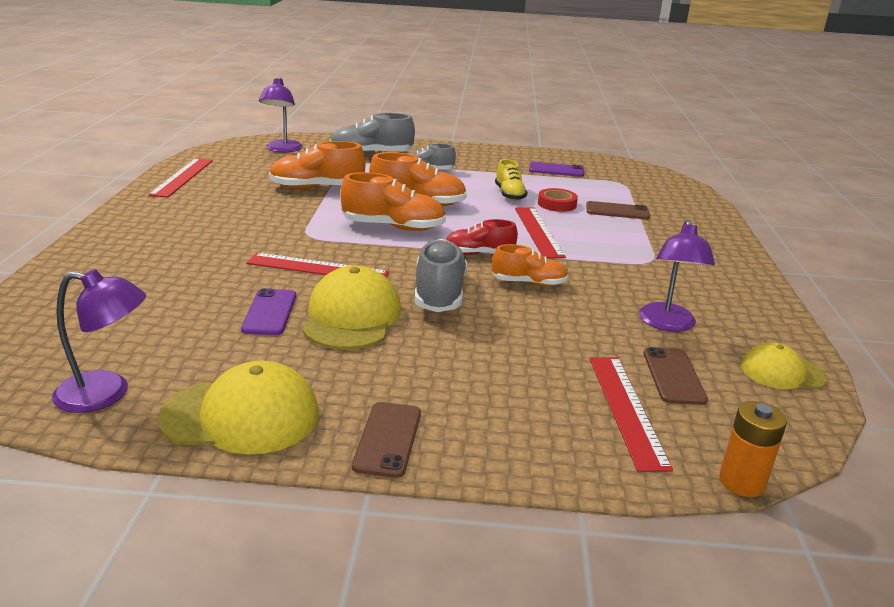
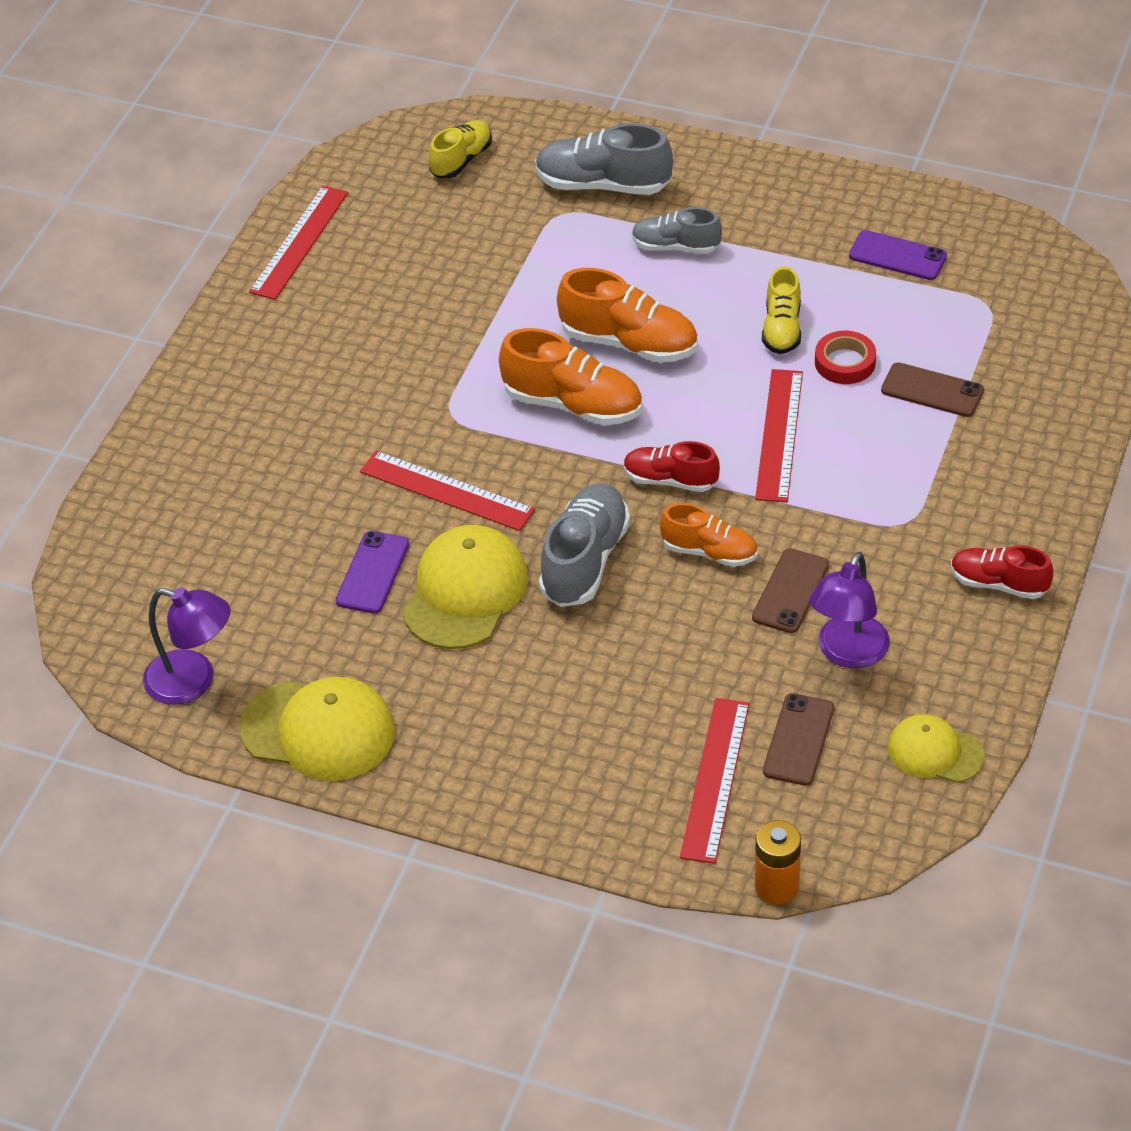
camera: 20 degrees right, 20 degrees up
(282, 149) = (461, 160): purple lamp -> yellow shoe
(317, 188) = (490, 288): orange shoe -> none
(387, 439) = (452, 781): brown phone -> brown phone (790, 591)
(736, 283) = (999, 584): none -> red shoe

